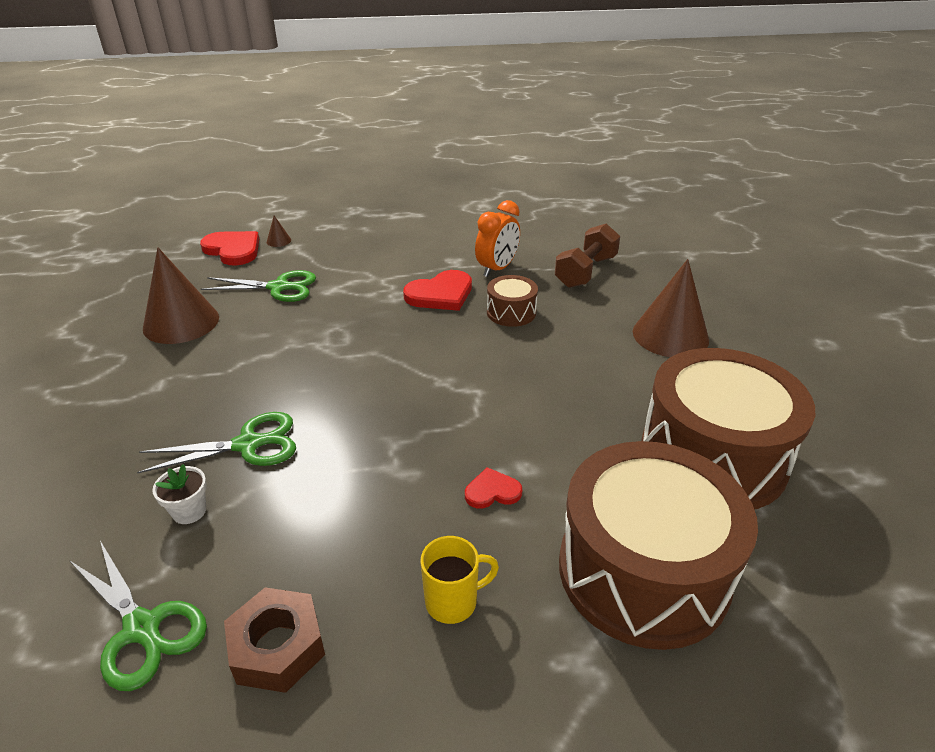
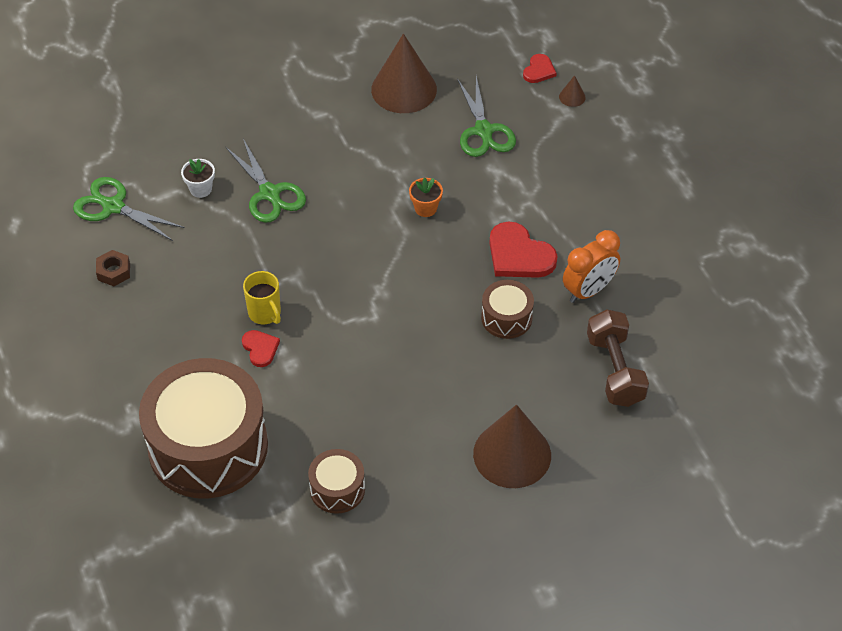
camera: 75 degrees right, 15 degrees up
(142, 628) = (113, 207): green scissors -> green scissors turned 90 degrees clockwise
(233, 250) = (539, 70): red heart -> red heart, size x0.55
(278, 647) = (114, 272): brown nut -> brown nut, size x0.63
(351, 335) = (425, 208): none -> orange flower pot
(453, 601) = (161, 346): yellow mug -> yellow mug (265, 313)
(497, 269) = (588, 290): orange clock -> orange clock turned 60 degrees counterclockwise
(585, 272) = (615, 370): brown dumbbell -> brown dumbbell turned 60 degrees clockwise
(712, 456) = (337, 489): brown drum -> brown drum, size x0.45

